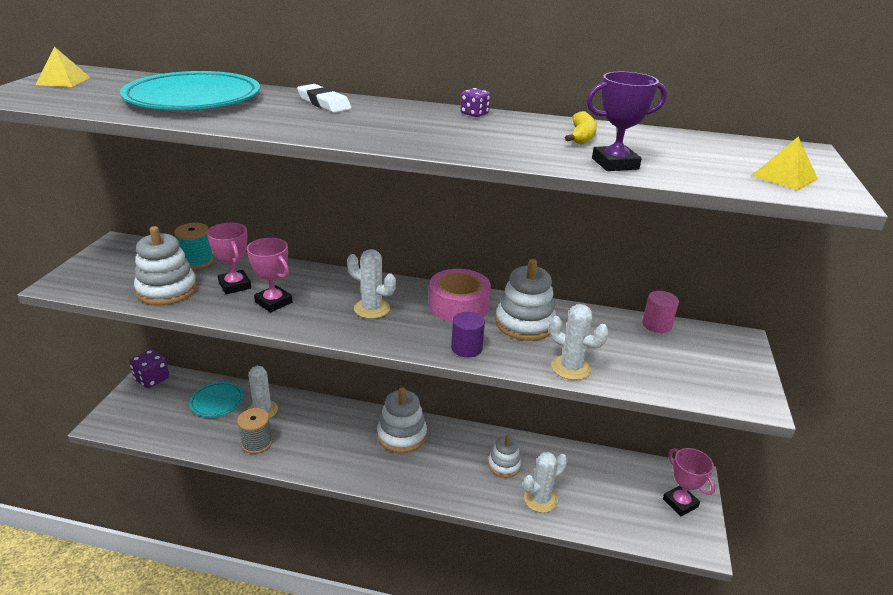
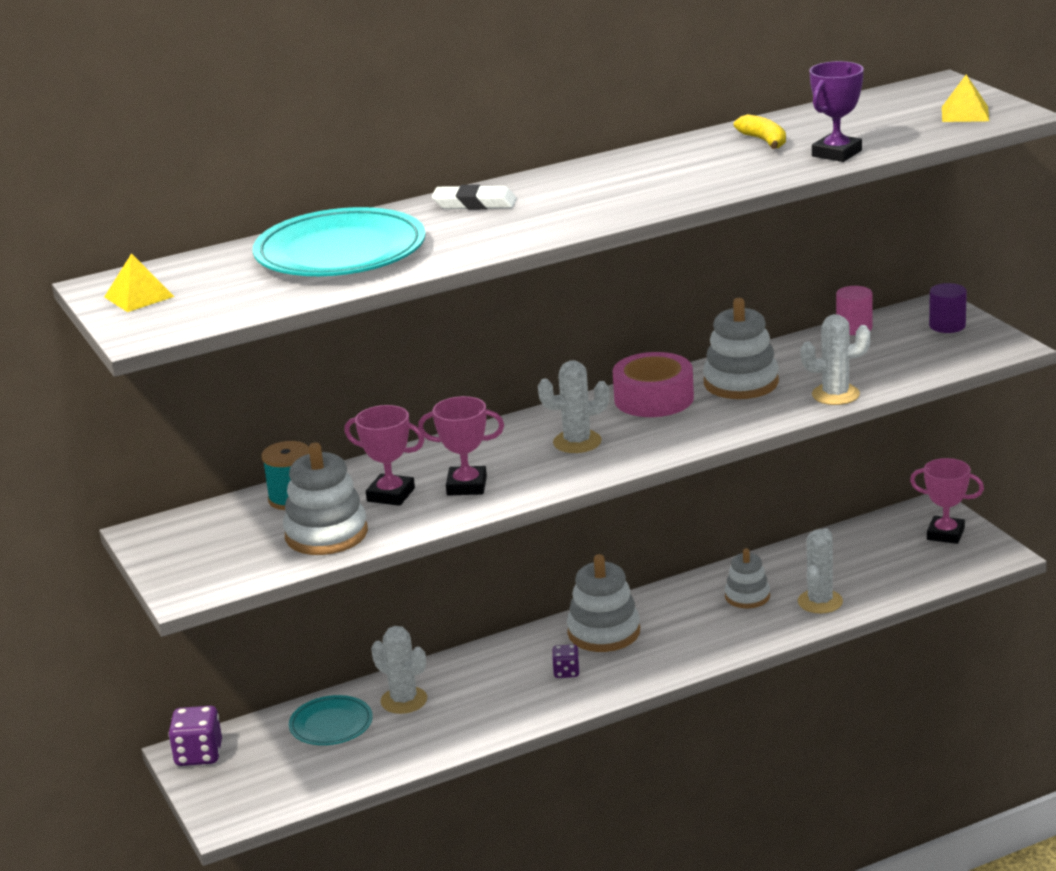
camera: 35 degrees left, 5 degrees down
(257, 443) = (453, 727): grey spool -> none
(466, 348) = (724, 426): purple cylinder -> purple cylinder (947, 326)
(474, 114) = (631, 157): purple dice -> purple dice (566, 672)

